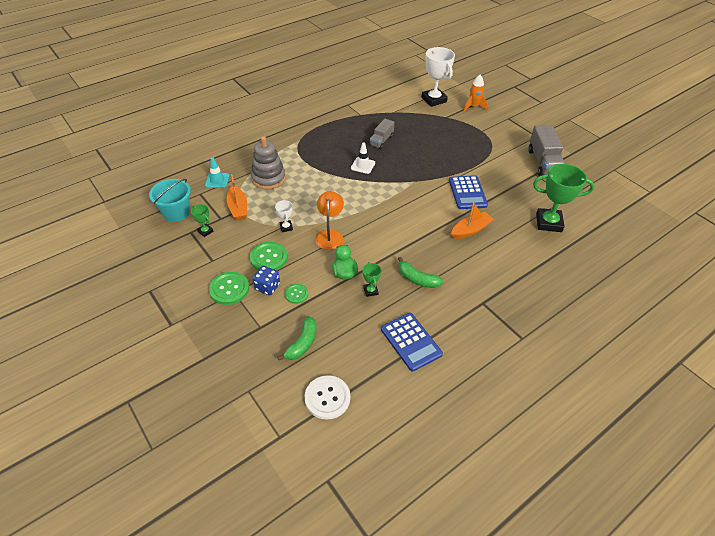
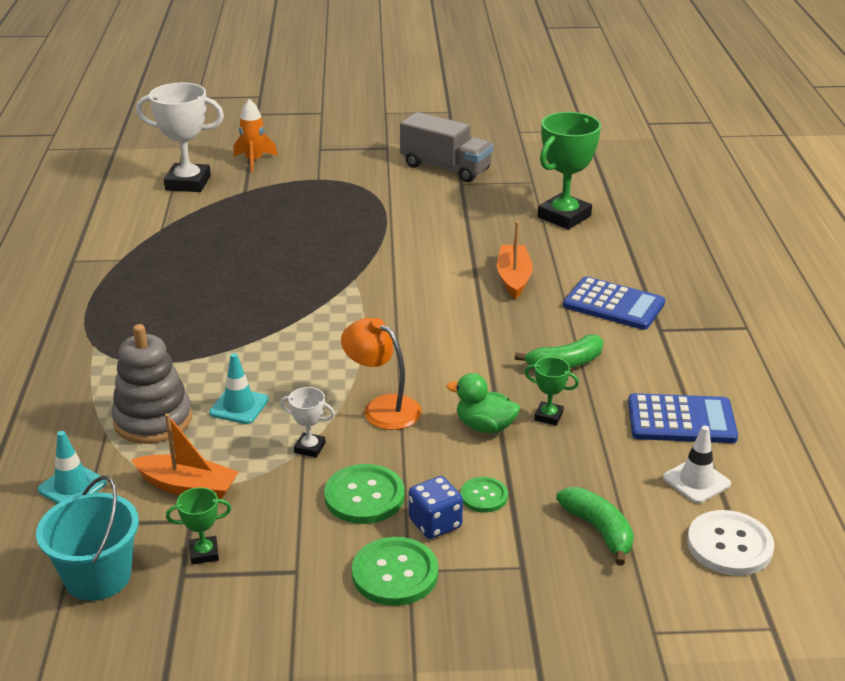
camera: 55 degrees left, 15 degrees down
(295, 195) = (239, 406): none -> turquoise traffic cone
(363, 165) = (255, 309): white traffic cone -> white traffic cone (696, 481)
(381, 140) = (218, 267): grey truck -> none
(467, 193) = (435, 247): blue calculator -> blue calculator (613, 304)

